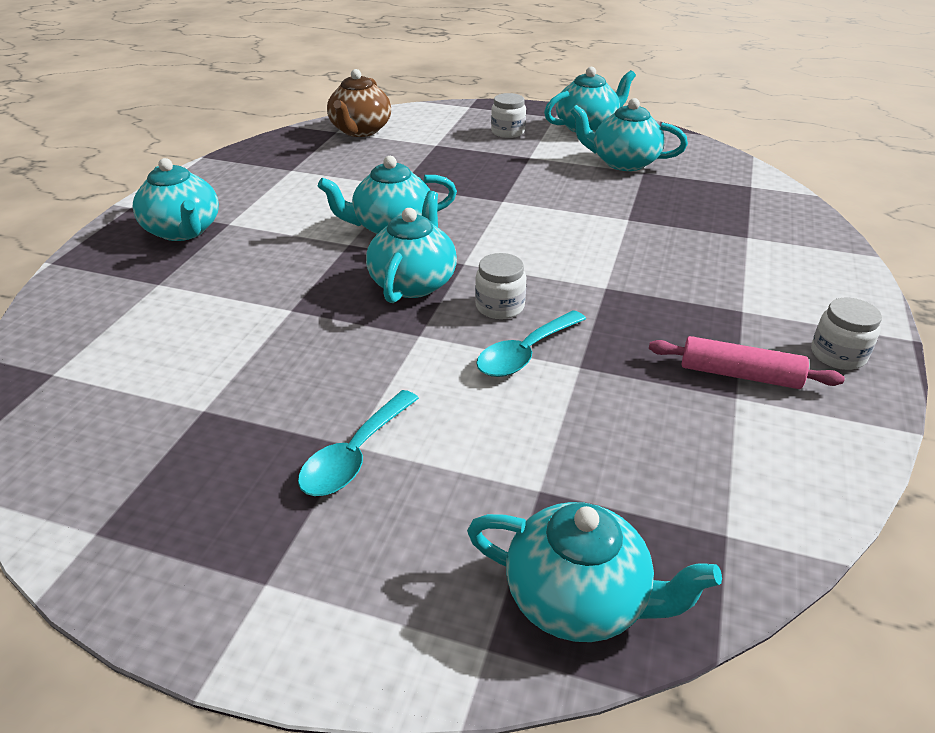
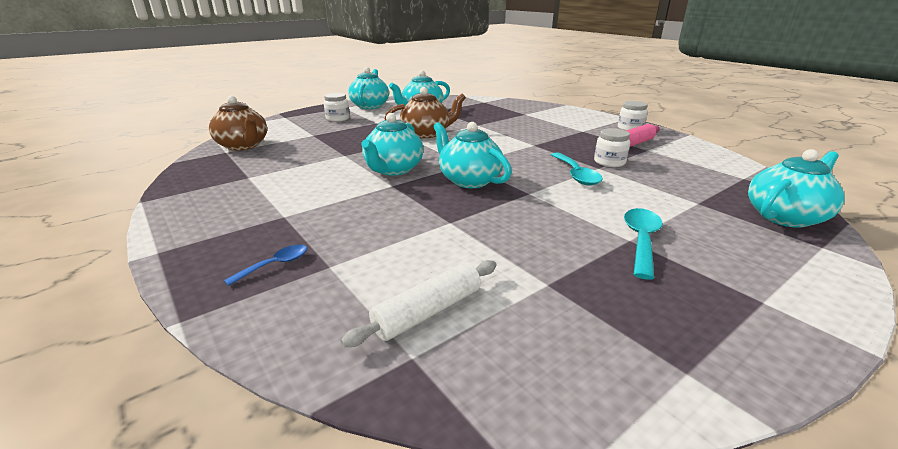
camera: 55 degrees left, 10 degrees down
(117, 358) = (428, 311): none -> white rolling pin
(143, 260) = (275, 265): none -> blue spoon
(183, 231) = (258, 236): turquoise teapot -> none
(355, 455) = (641, 240): turquoise spoon -> turquoise spoon turned 135 degrees counterclockwise
(500, 306) = (524, 168): white jar -> white jar (609, 162)
(535, 200) = (426, 133): none -> brown teapot

